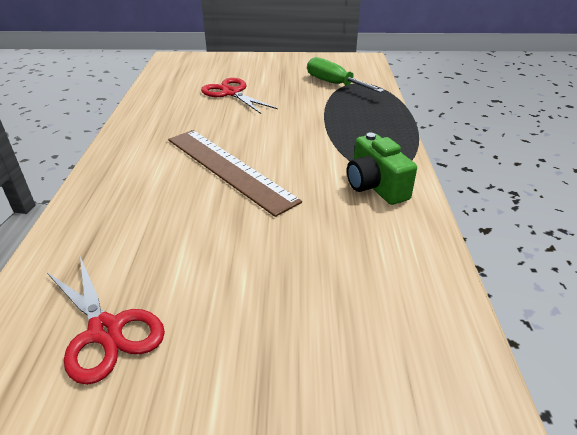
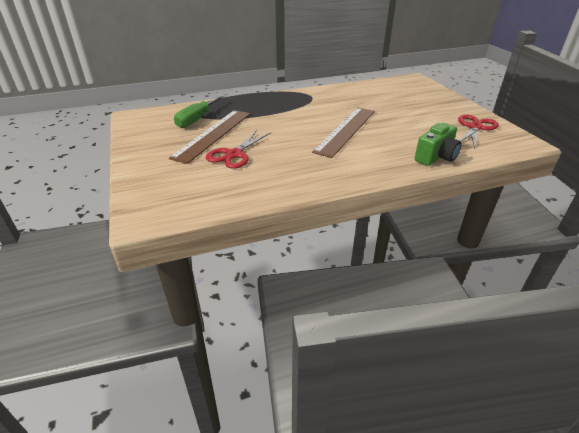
camera: 110 degrees left, 0 degrees up
(287, 88) = (213, 134): none -> brown ruler
(375, 186) = (327, 96): green camera -> green camera (436, 157)

